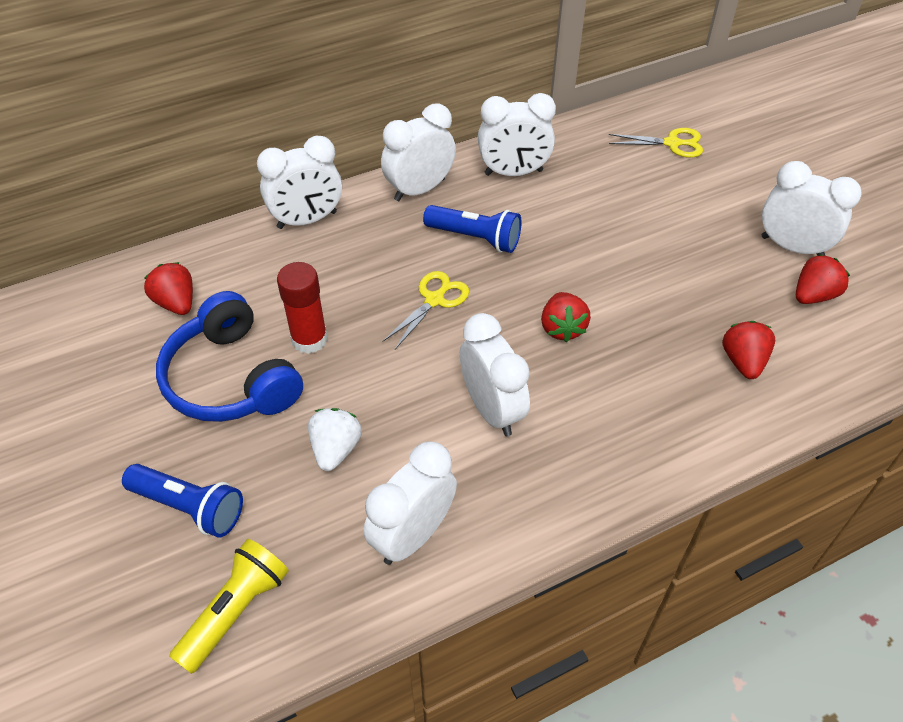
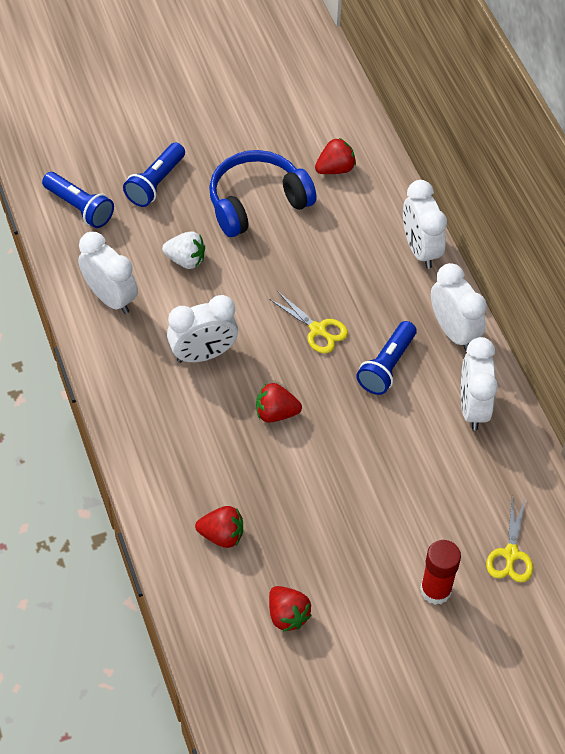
camera: 95 degrees right, 5 degrees up
(235, 611) = (79, 207): yellow flashlight -> blue flashlight
(309, 339) = (287, 248): red glue stick -> red glue stick (435, 590)
(792, 247) = (350, 618): white clock -> none

